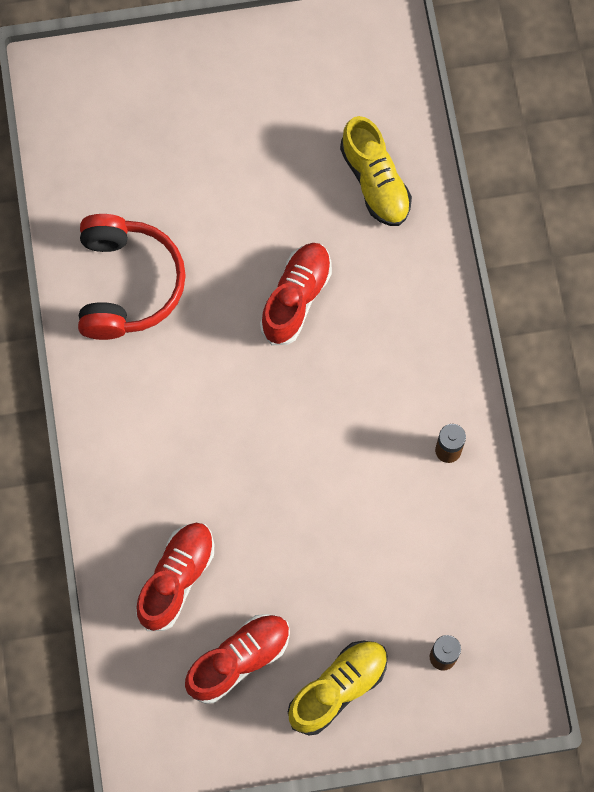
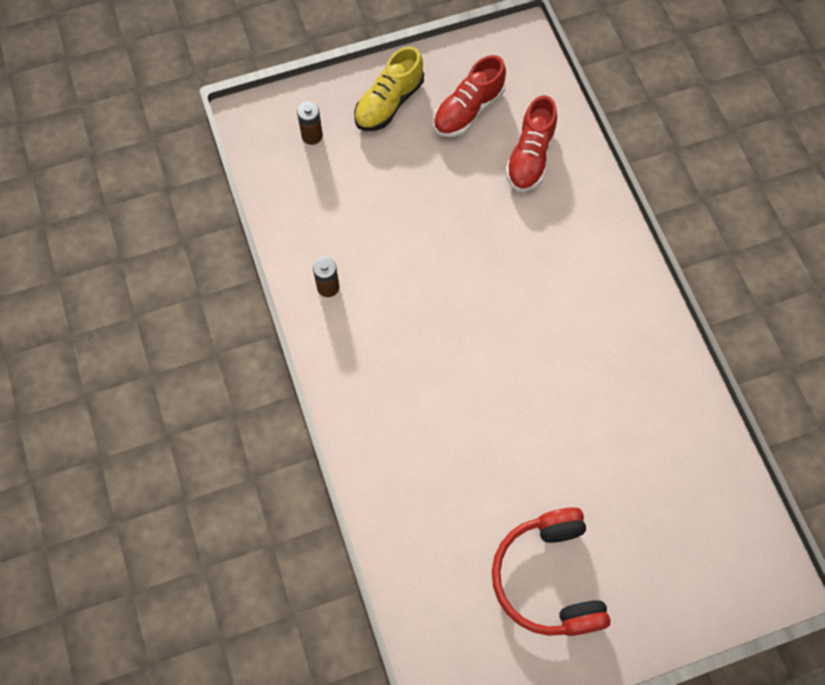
camera: 170 degrees right, 5 degrees down
(126, 284) = (639, 382): red headphones -> red headphones (549, 578)
(296, 298) = (483, 395): red shoe -> none
(375, 182) = (432, 521): yellow shoe -> none

